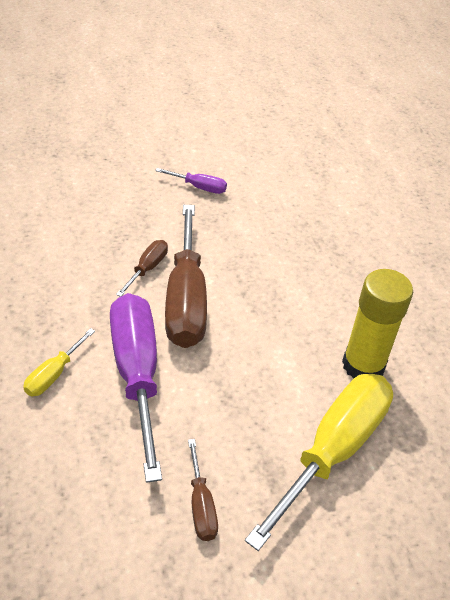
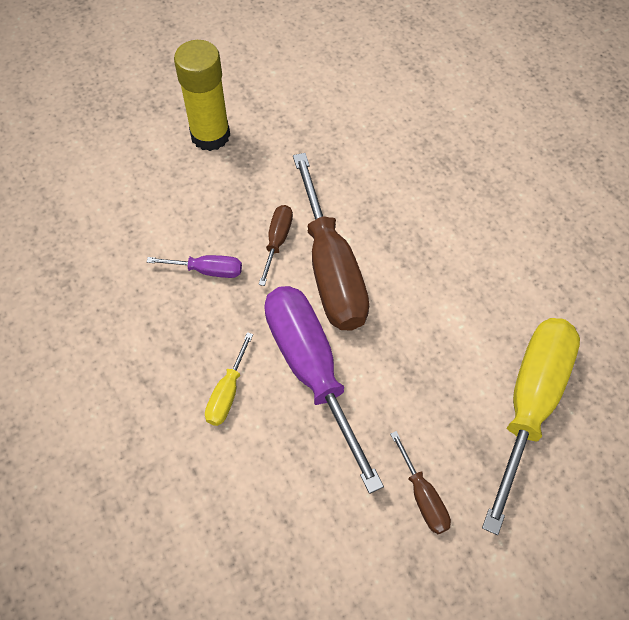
camera: 10 degrees left, 15 degrees up
(199, 187) = (296, 122): purple screwdriver -> purple screwdriver (207, 270)
(363, 365) = (532, 301): yellow glue stick -> yellow glue stick (210, 135)

